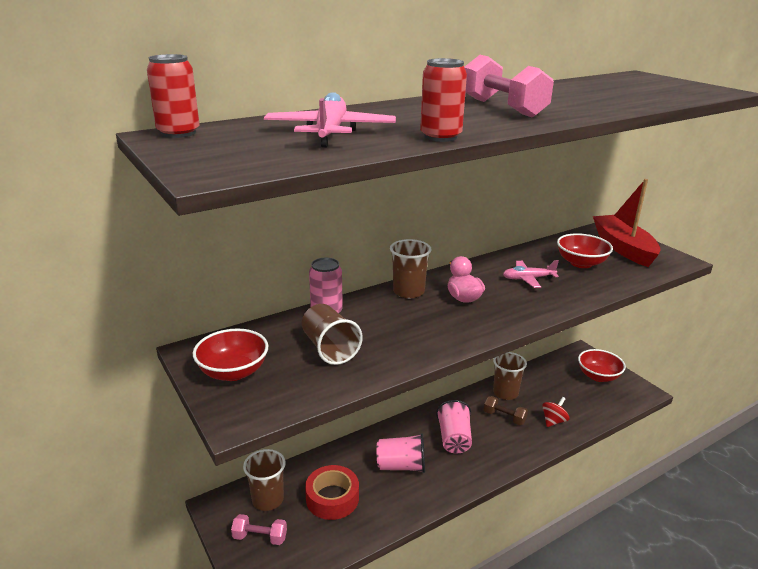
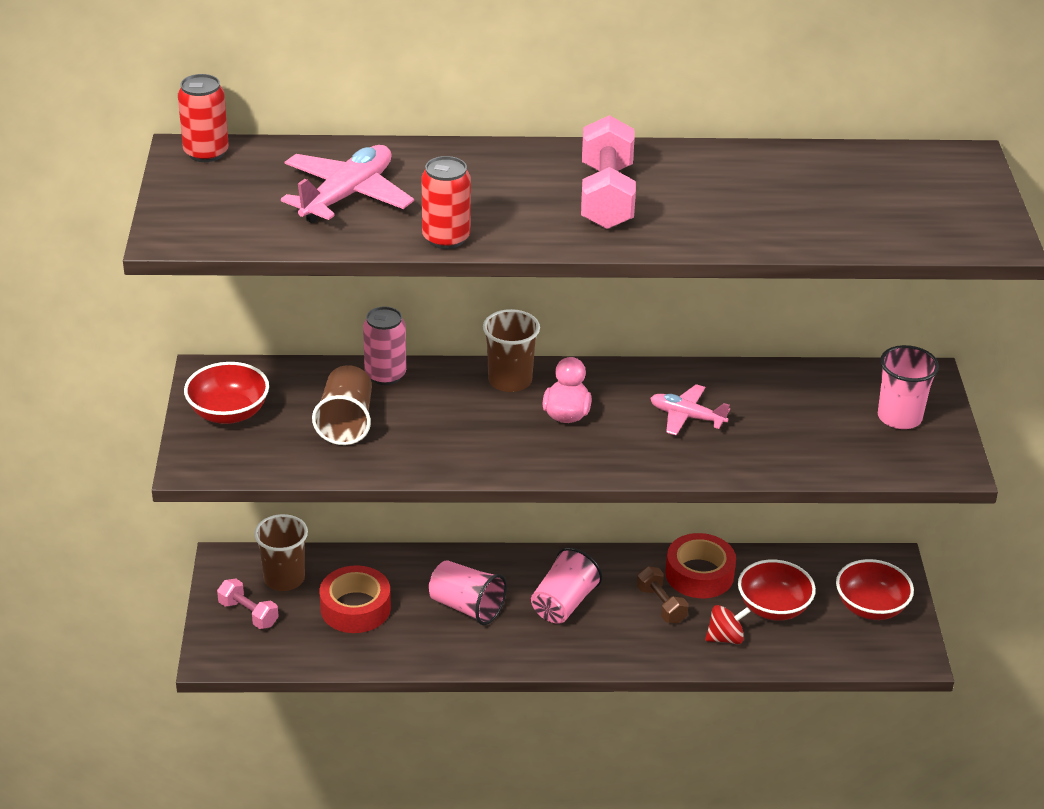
camera: 30 degrees right, 10 degrees up
(505, 393) = (699, 574): brown cup -> red tape
(581, 263) = (796, 419): red bowl -> red bowl (773, 607)
(623, 248) = (899, 417): red boat -> pink cup

